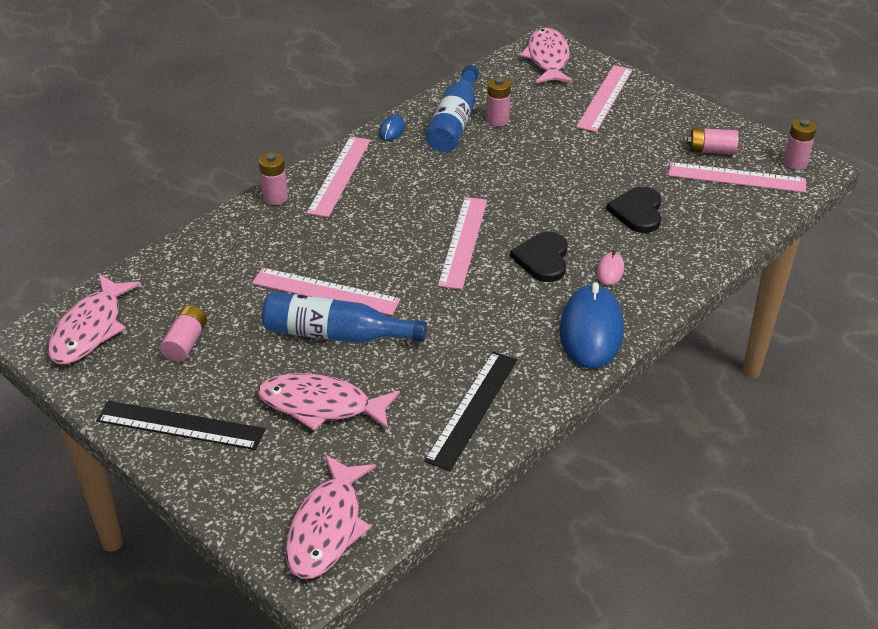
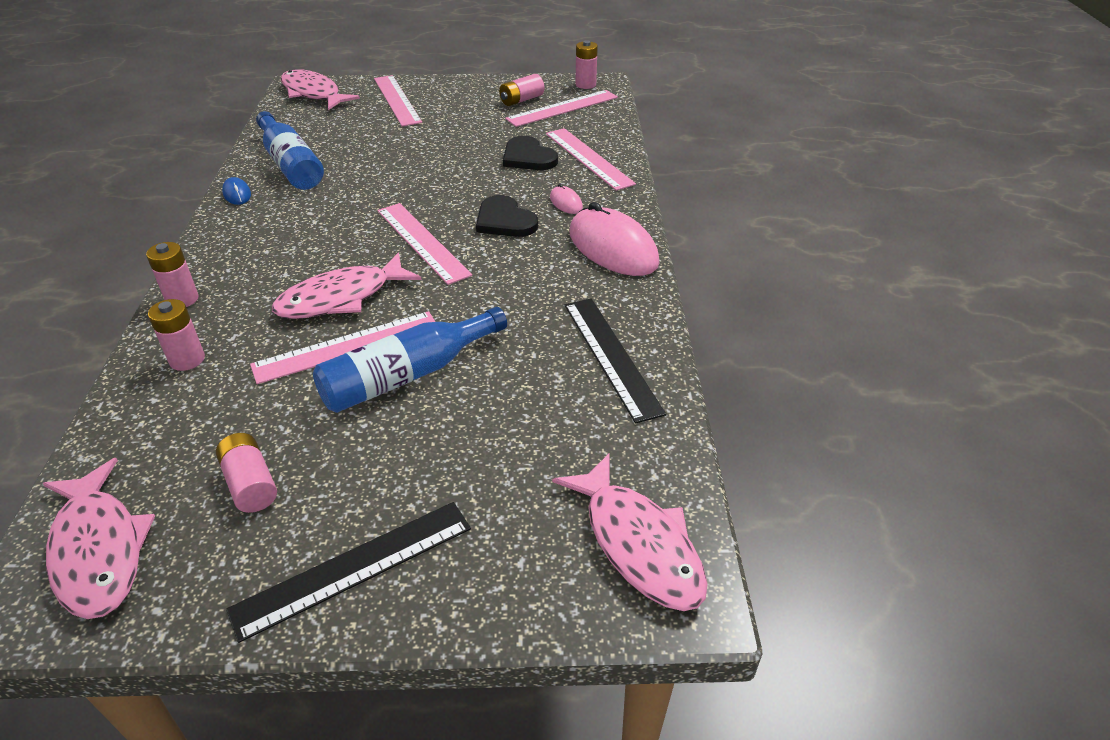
camera: 45 degrees left, 0 degrees up
(321, 406) = (479, 443): pink fish -> pink fish (341, 298)
(339, 176) = (231, 250): pink ruler -> pink ruler (588, 158)
(497, 120) = (328, 148): pink battery -> pink battery (187, 360)
(591, 330) = (613, 248): blue mouse -> pink mouse

